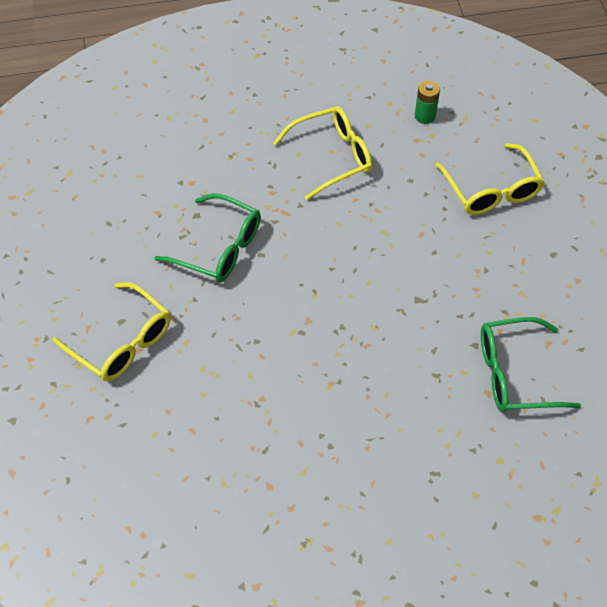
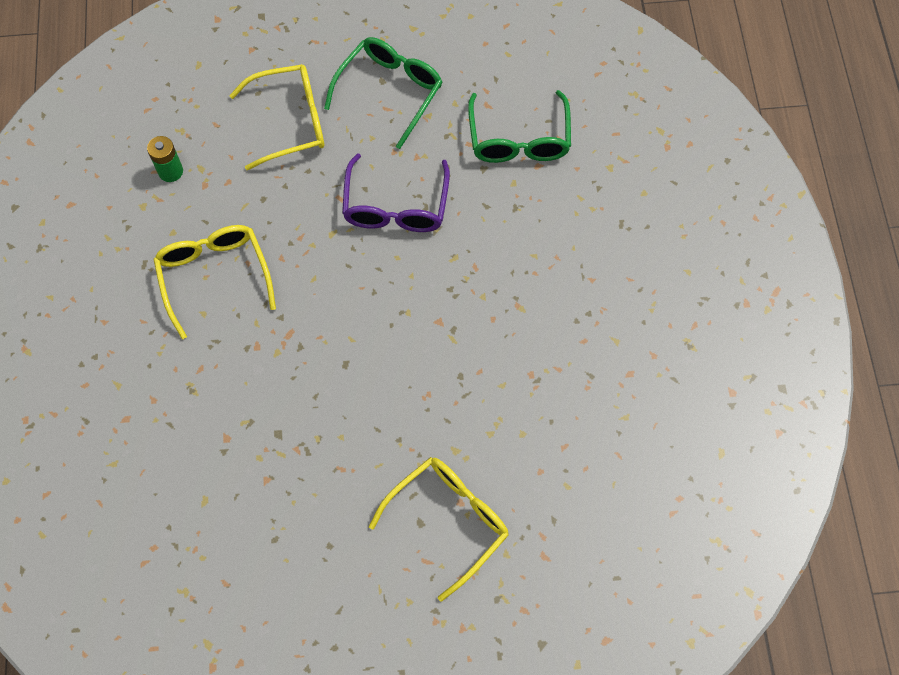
camera: 85 degrees left, 10 degrees up
(219, 248) = (330, 409): green glasses -> green glasses (390, 91)
(419, 277) = (396, 206): none -> purple glasses

